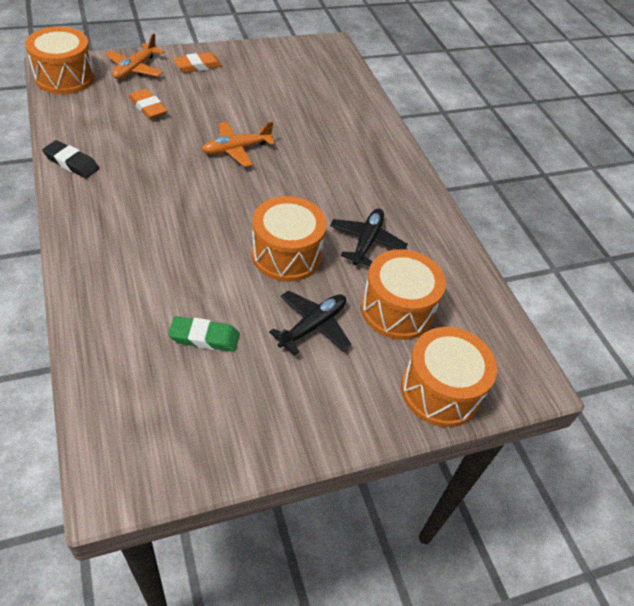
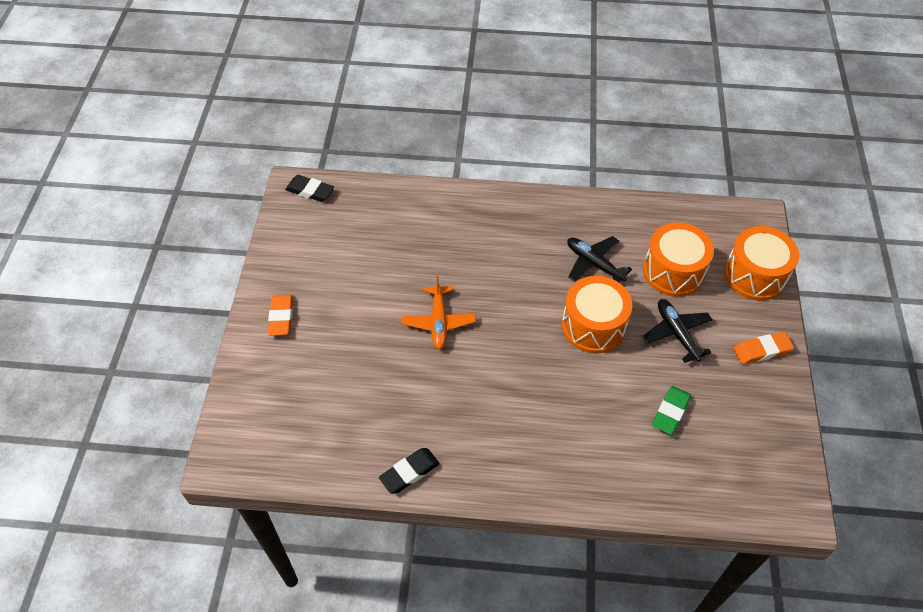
camera: 60 degrees left, 5 degrees up
(65, 77) = (248, 453): orange drum -> none
(135, 69) = (261, 378): orange plane -> none
(148, 107) = (340, 382): orange eraser -> orange eraser (762, 350)
(332, 53) = (310, 191): none -> black eraser

